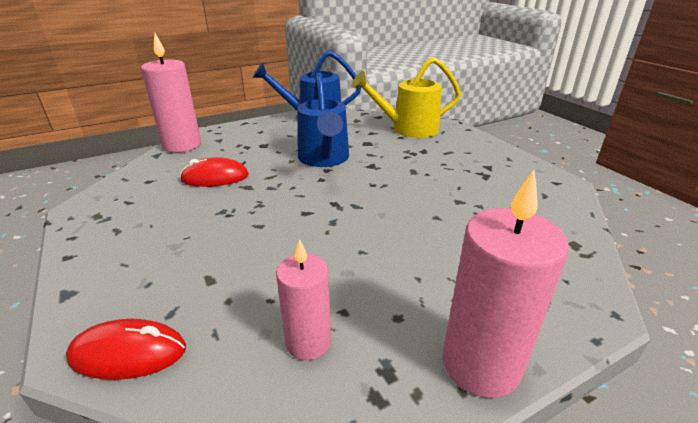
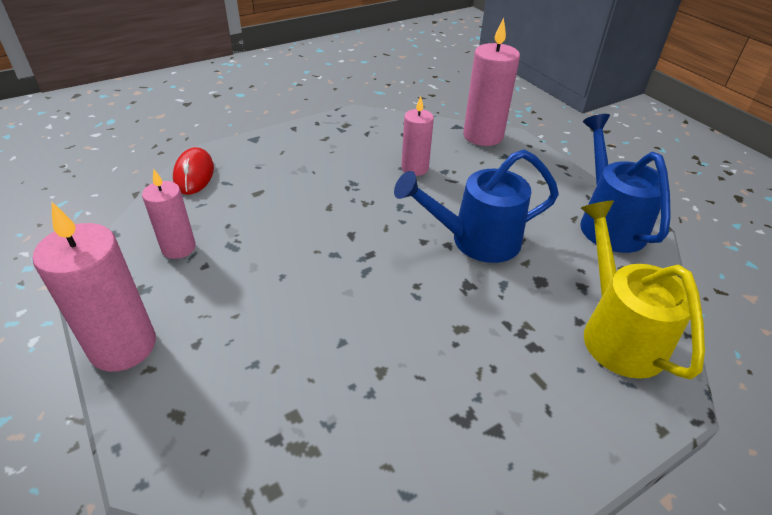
camera: 85 degrees right, 10 degrees up
(215, 178) = (415, 168): red mouse -> pink candle

